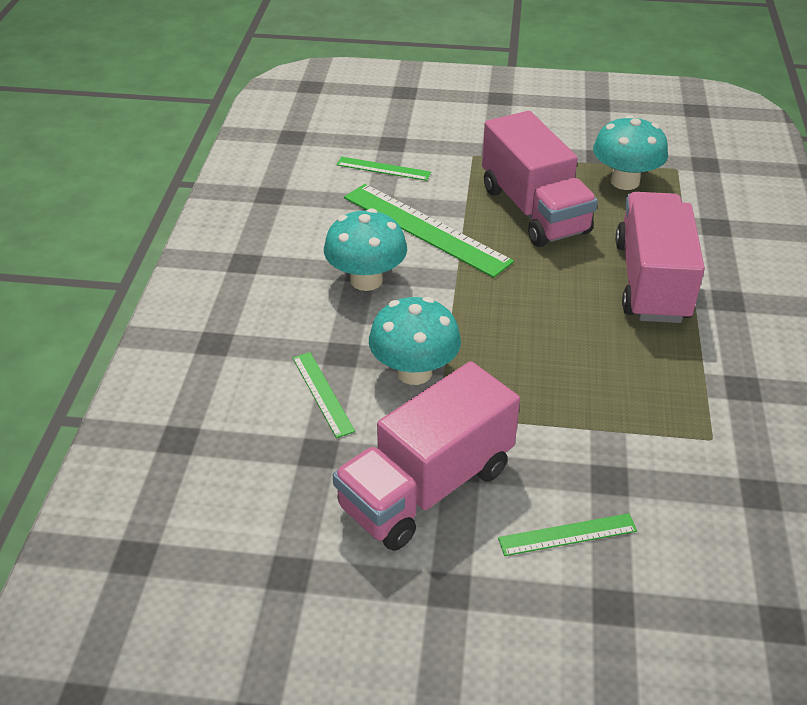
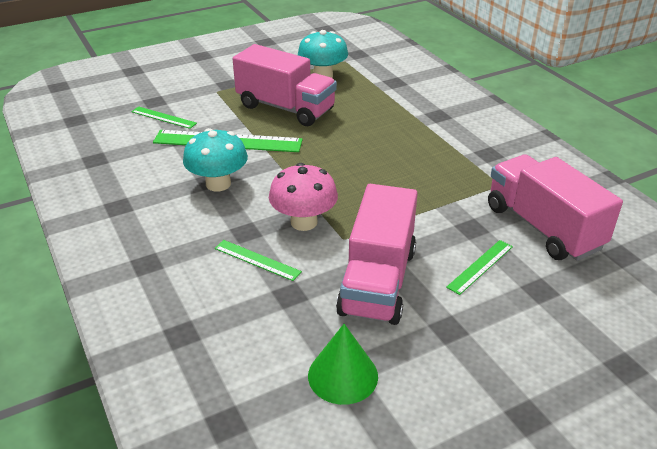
camera: 35 degrees left, 5 degrees down
(285, 574) = (343, 375): none -> green cone
(383, 169) = (163, 117): green ruler -> green ruler turned 45 degrees clockwise
(414, 372) = (304, 222): turquoise mushroom -> pink mushroom
(651, 281) = (390, 121): pink truck -> pink truck (543, 227)

